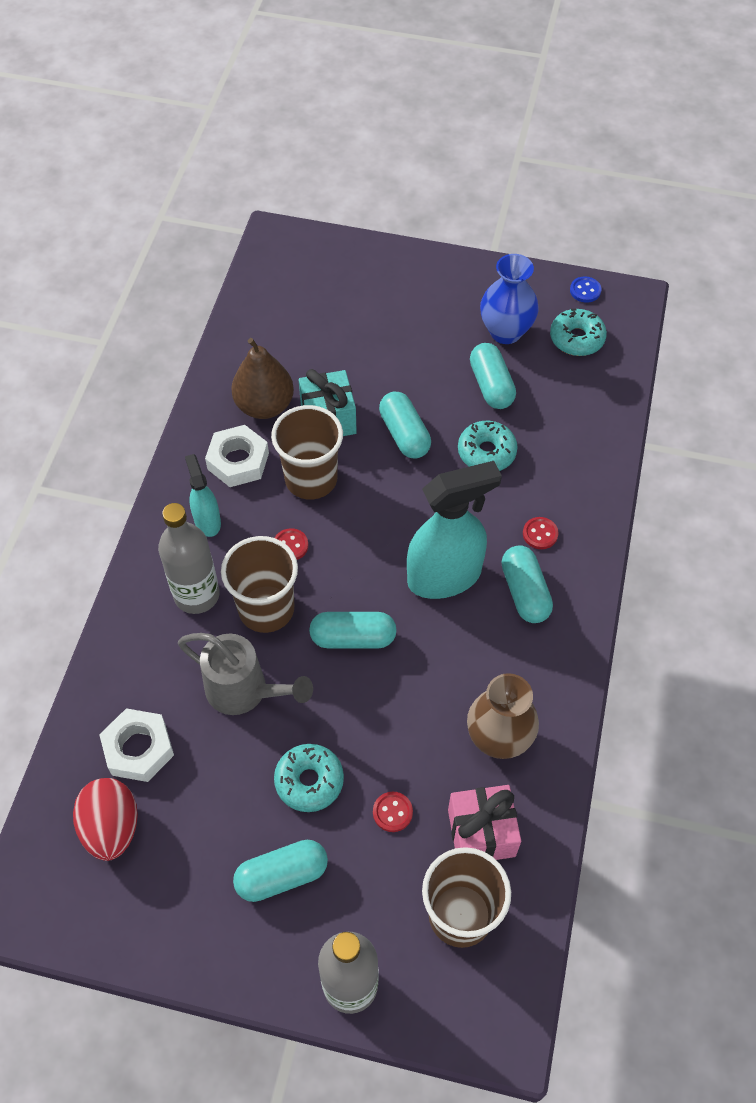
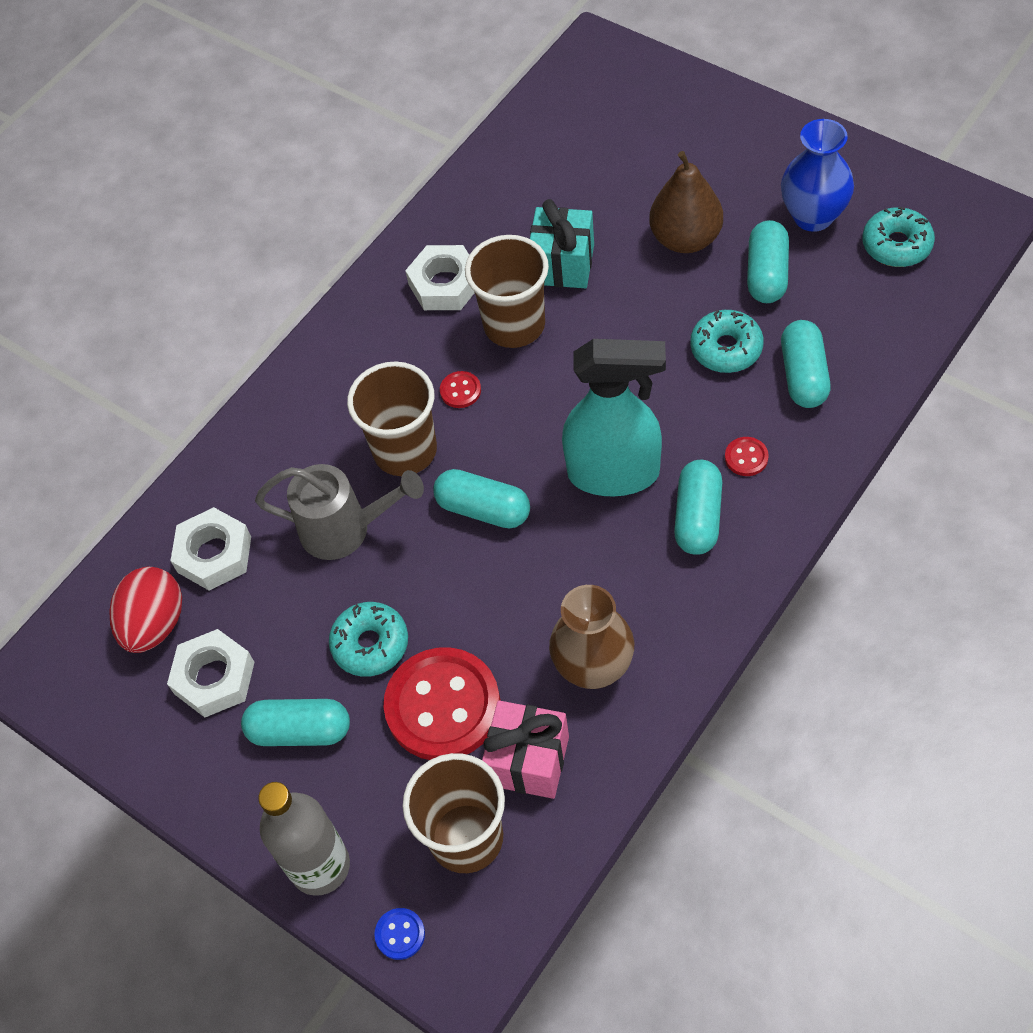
camera: 30 degrees right, 0 degrees up
(186, 856) = (214, 678): none -> white nut
(197, 595) = (340, 414): grey bottle -> none
(207, 521) = (384, 340): turquoise spray bottle -> none
(244, 691) = (345, 529): grey watering can -> grey watering can turned 45 degrees counterclockwise
(264, 405) = (499, 231): brown pear -> brown pear (685, 238)
(392, 812) = (443, 706): red button -> red button, size x2.49
(404, 434) = (640, 303): turquoise capsule -> turquoise capsule (803, 375)
(585, 290) = (934, 191): blue button -> blue button (400, 934)

